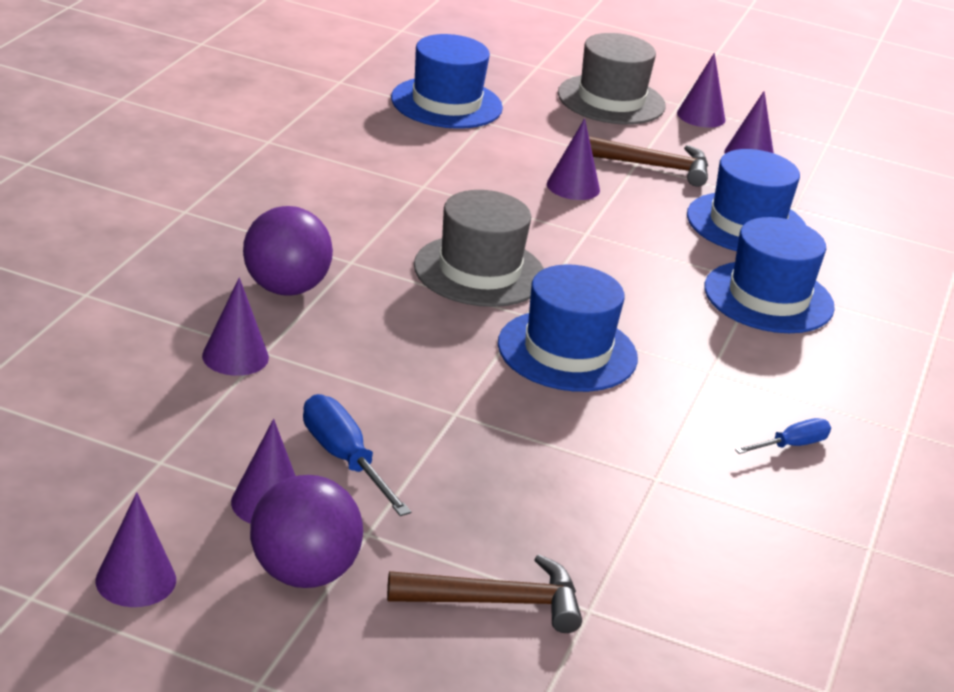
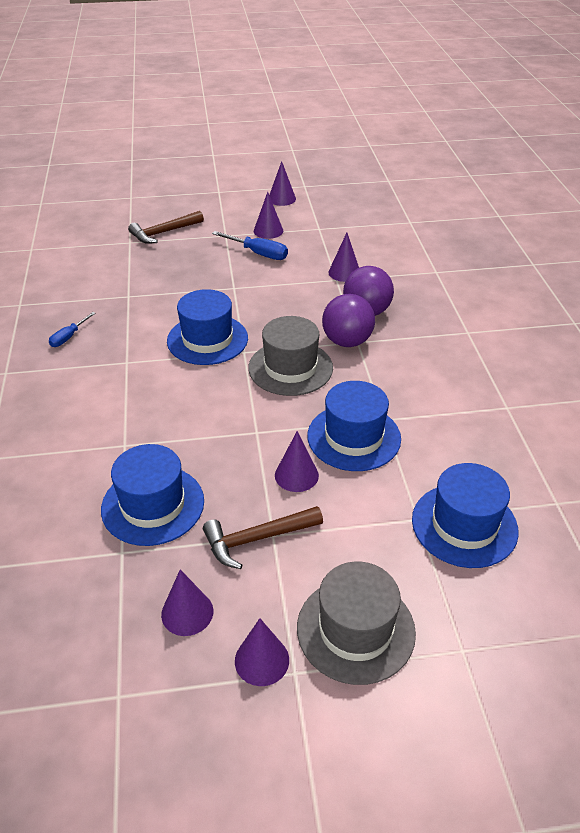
camera: 155 degrees right, 10 degrees up
(303, 573) = (234, 217): purple ball -> purple ball (347, 341)
(768, 297) = (111, 434): blue hat -> blue hat (354, 437)

